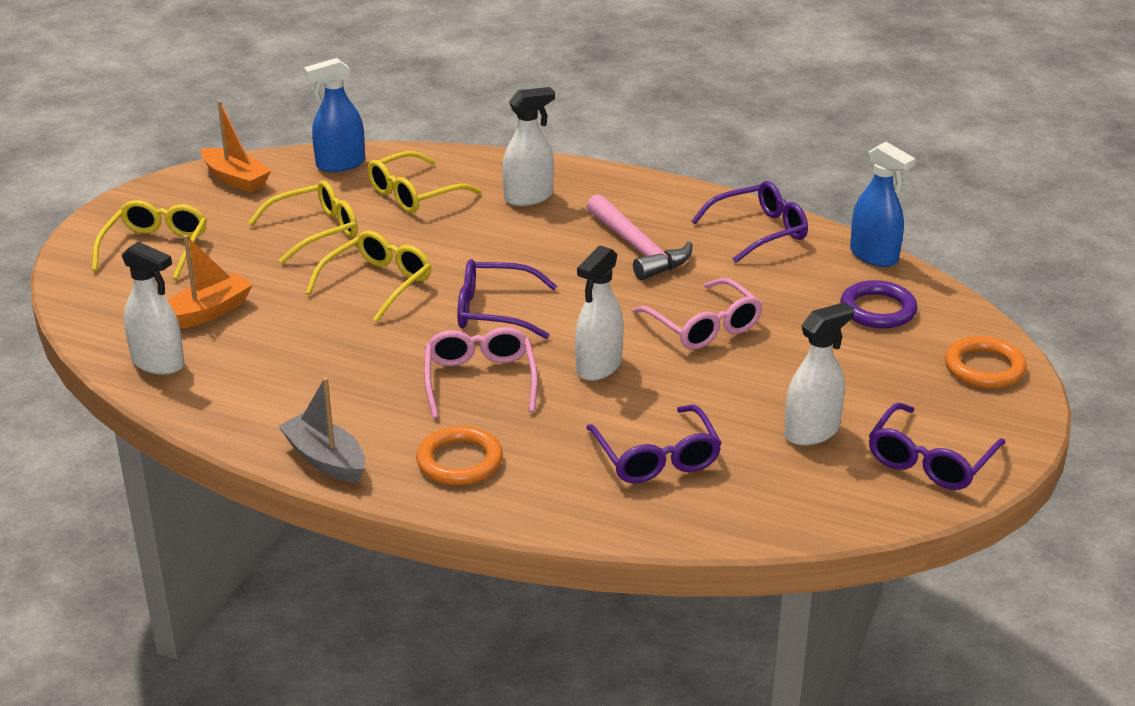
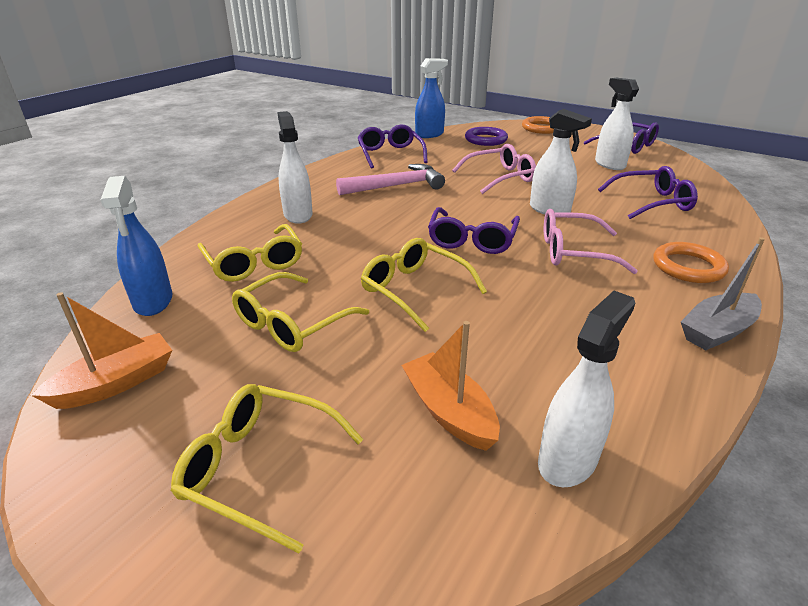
camera: 80 degrees left, 0 degrees up
(315, 231) = (292, 323): yellow glasses -> yellow glasses turned 120 degrees counterclockwise

